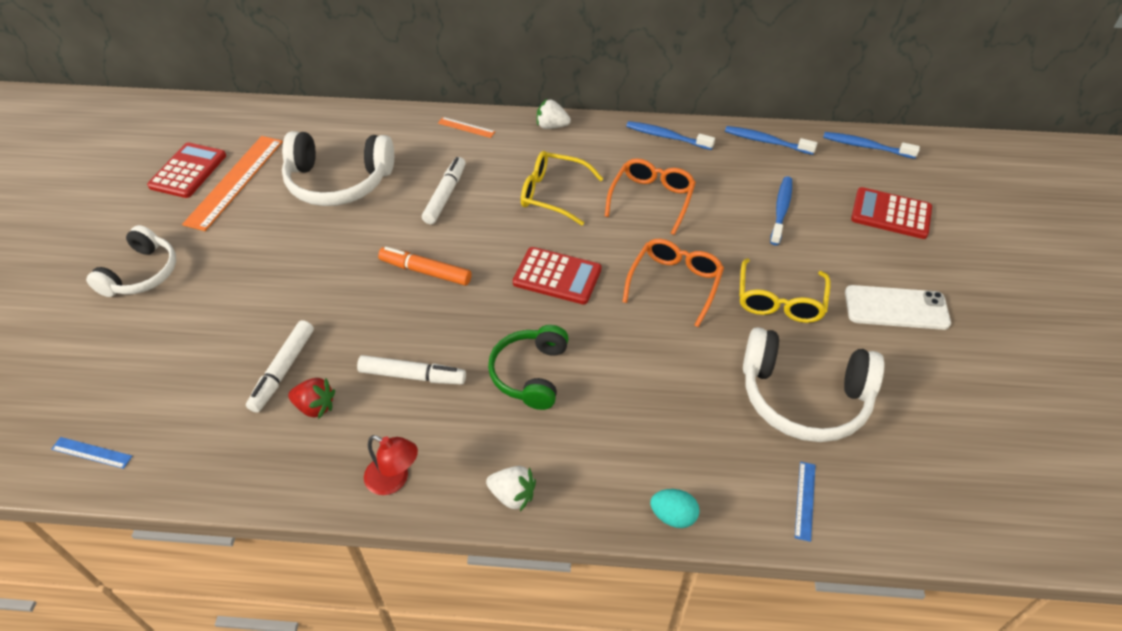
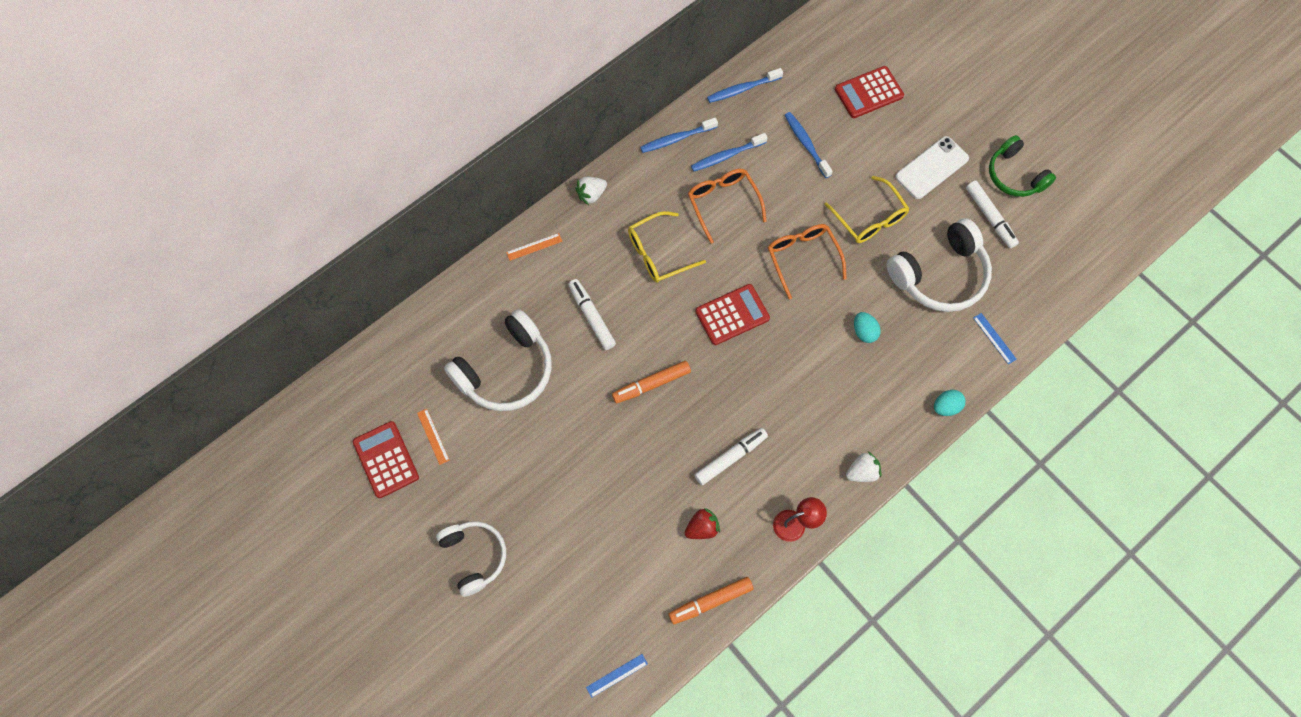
camera: 45 degrees left, 20 degrees up
(235, 181) = (433, 436): orange ruler -> orange ruler, size x0.45
(239, 471) = (711, 601): none -> orange marker
(283, 370) = (654, 526): white marker -> white marker (989, 217)
(530, 373) = (791, 394): green headphones -> green headphones (1014, 175)
(664, 382) = (864, 332): none -> turquoise egg
(866, 146) = (805, 42): blue toothbrush -> blue toothbrush (726, 156)

